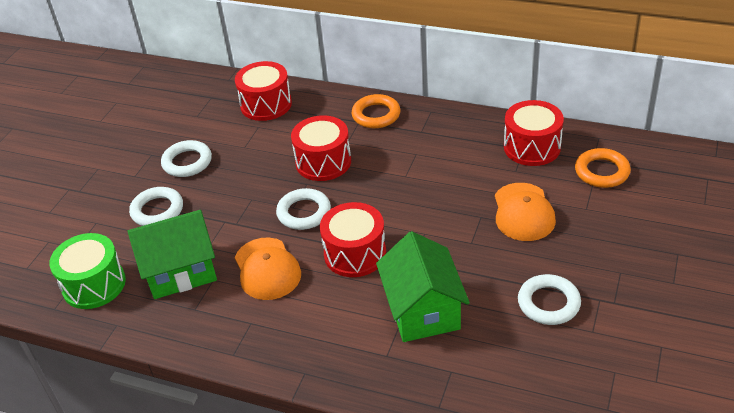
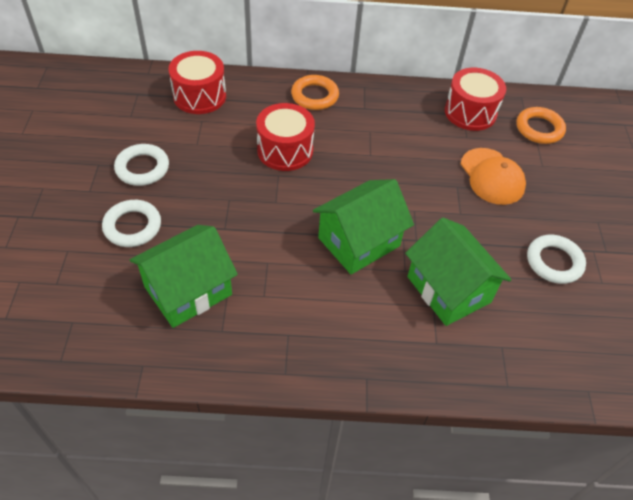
camera: 25 degrees left, 10 degrees up
(94, 284) = (96, 323): green drum -> none
(267, 269) = (279, 273): orange cap -> none
(304, 212) = (289, 206): white ring -> none
(355, 254) = (359, 242): red drum -> green house

